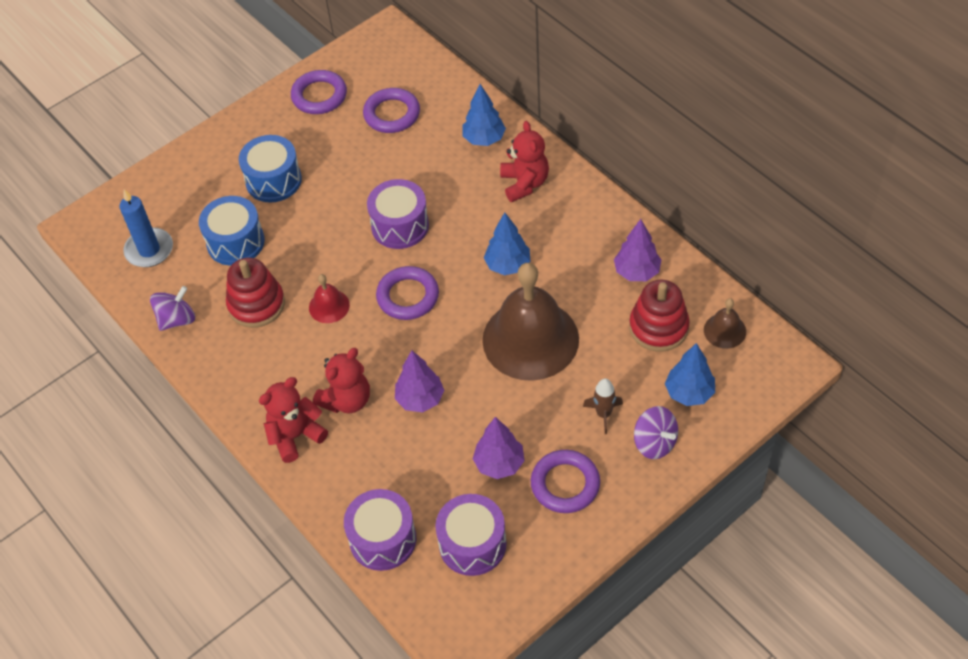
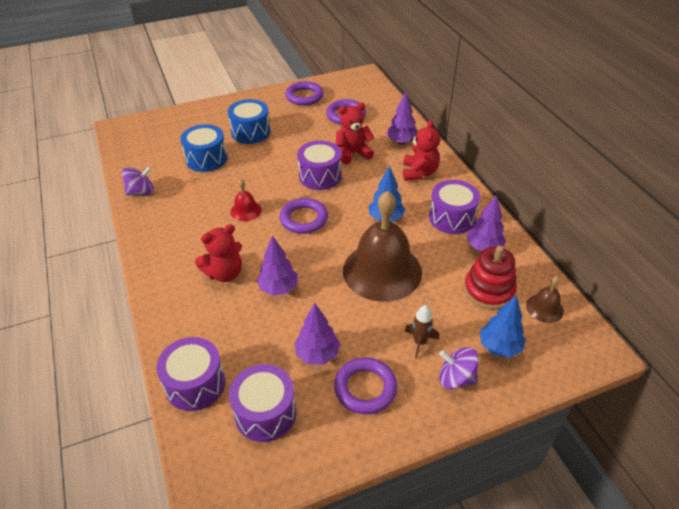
camera: 15 degrees right, 10 degrees down
(149, 250) = (150, 150): blue candle -> none
(256, 304) = (198, 197): red stacking toy -> none
(295, 436) = (174, 287): red teddy bear -> red teddy bear (353, 153)
(484, 139) = (401, 142): blue tree -> purple tree
(587, 240) = (452, 218): none -> purple drum
(655, 443) = (456, 378): purple spinning top -> purple spinning top turned 135 degrees clockwise

